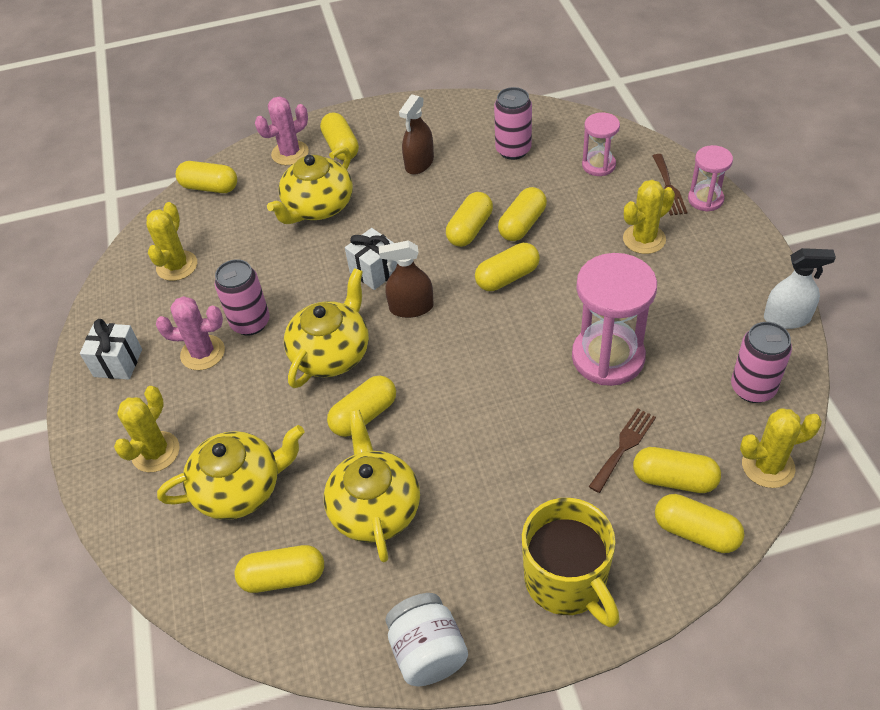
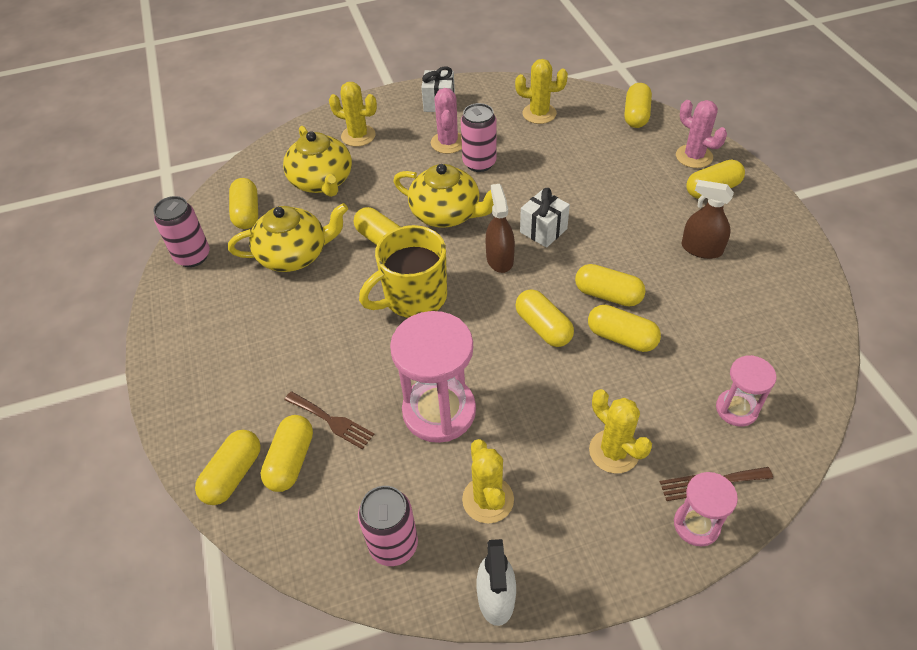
camera: 85 degrees right, 0 degrees up
(318, 207) = (622, 184): yellow teapot -> none
(428, 652) = (172, 294): white jar -> none
(513, 150) = (743, 326): pink can -> pink can (193, 256)
(566, 581) = (207, 376): yellow mug -> yellow mug (414, 297)
(768, 466) = (294, 547): yellow cactus -> yellow cactus (488, 499)

